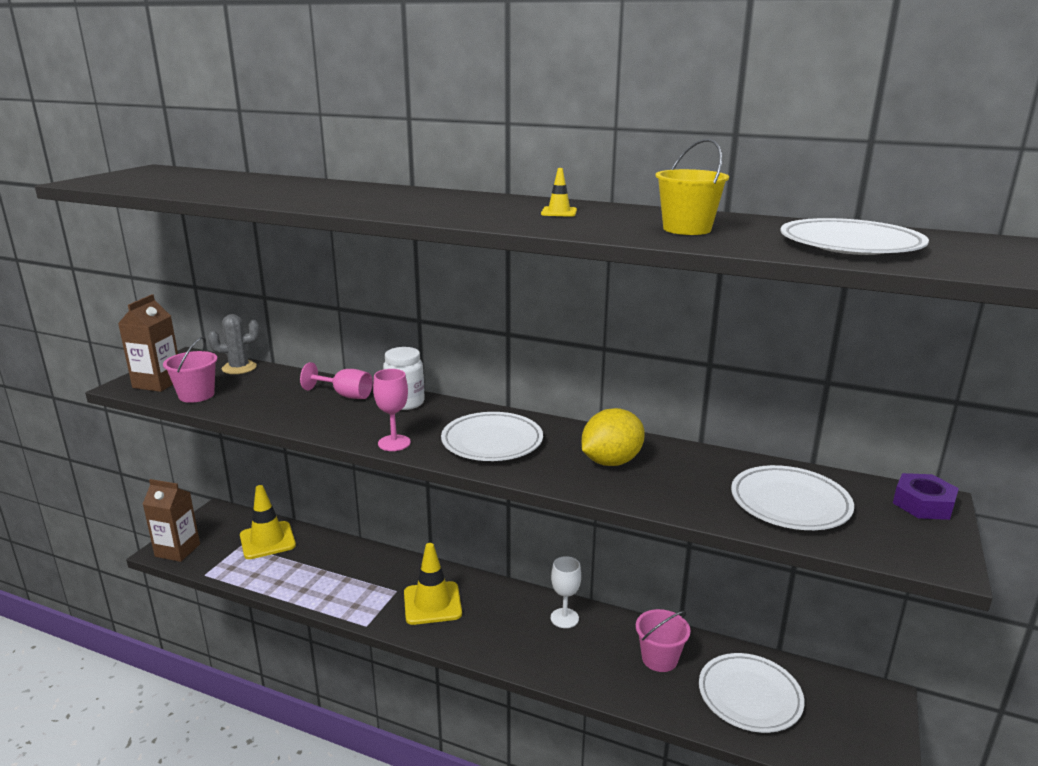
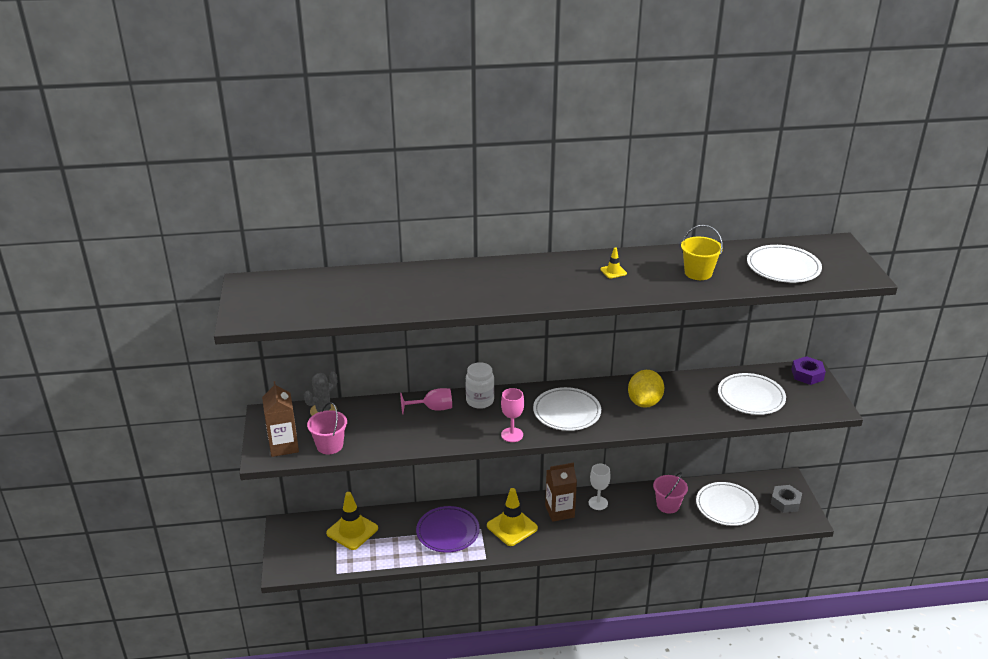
camera: 30 degrees left, 10 degrees up
(177, 550) = (293, 565): brown carton -> brown carton (559, 511)
(357, 580) = (448, 532): none -> purple plate
(857, 730) = (785, 502): none -> grey nut

